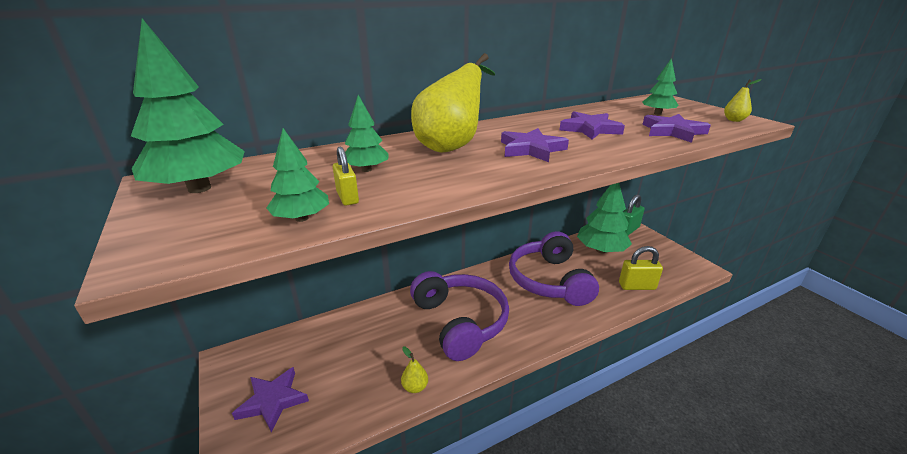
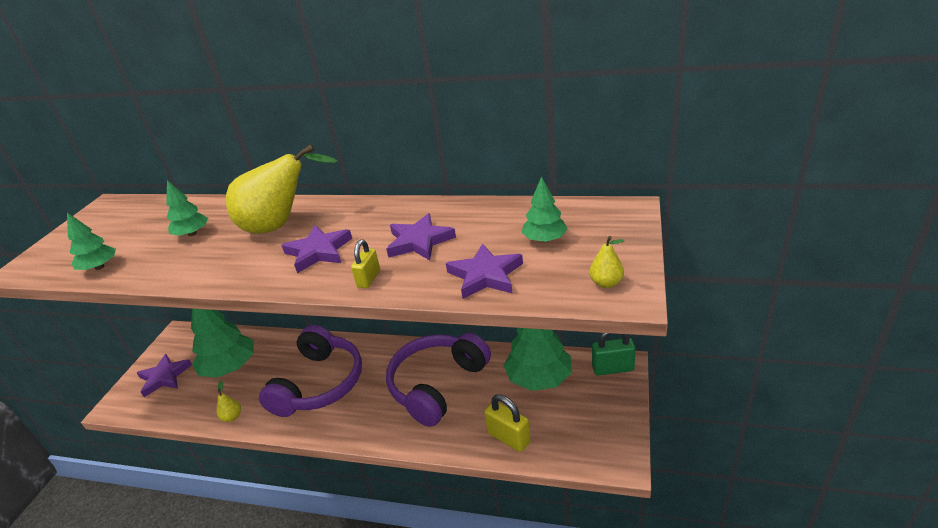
camera: 45 degrees right, 5 degrees up
(199, 188) = (107, 219): green tree -> green tree (230, 367)
(347, 197) = (141, 258): yellow padlock -> yellow padlock (369, 279)

